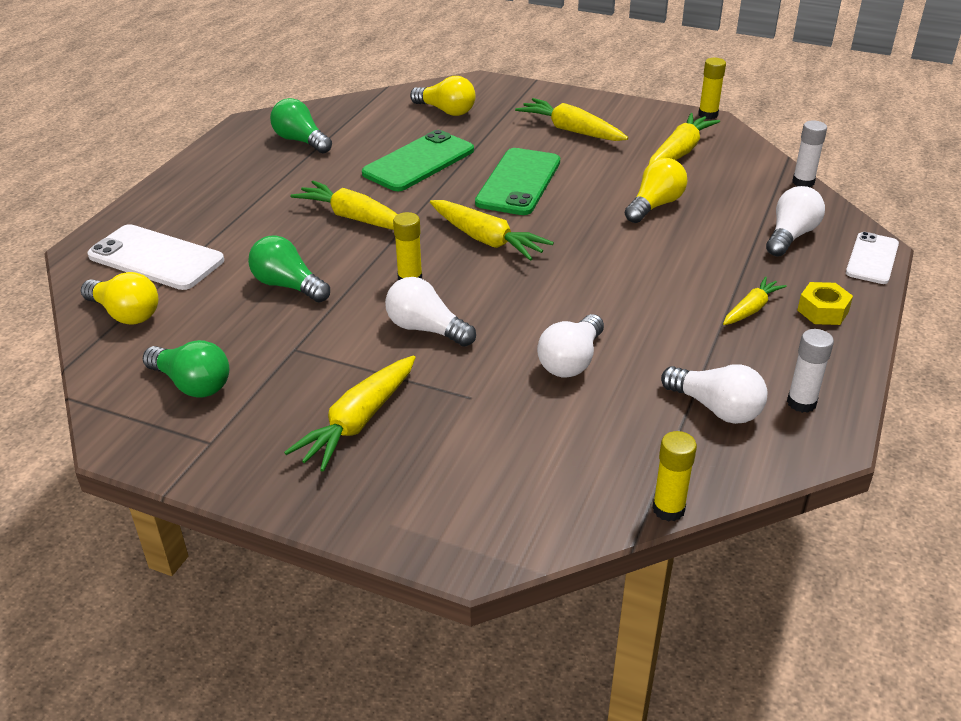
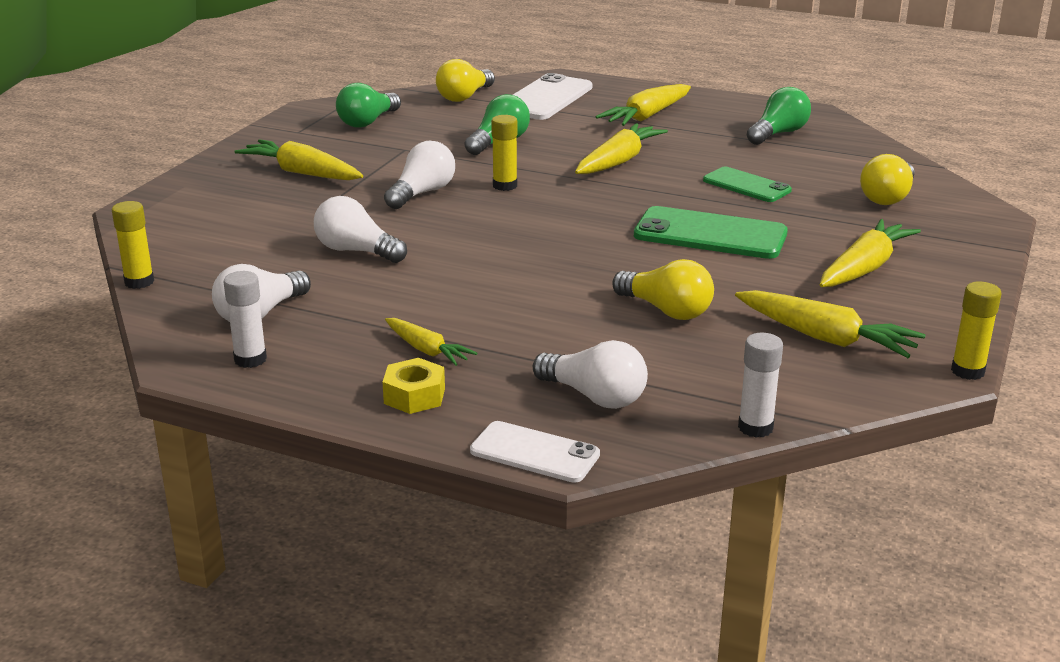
camera: 90 degrees right, 10 degrees down
(419, 162) = (746, 185): green phone -> green phone, size x0.63
(486, 239) = (579, 217): yellow carrot -> yellow carrot (647, 116)

